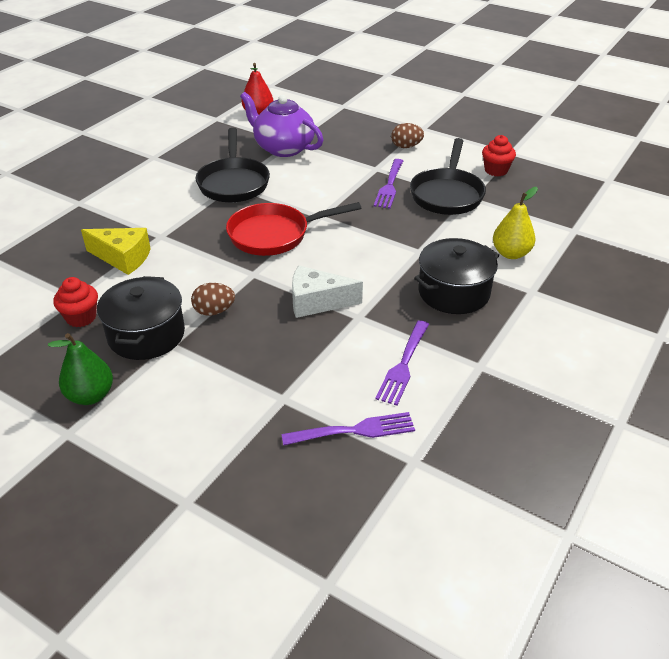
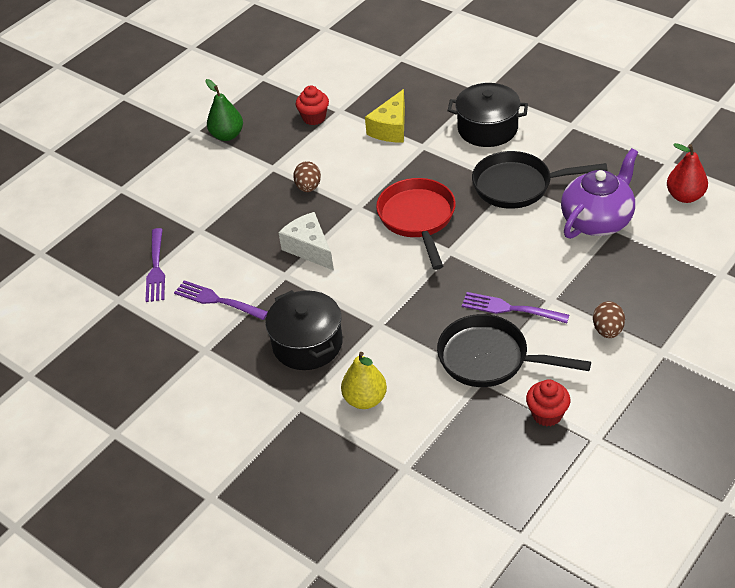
camera: 100 degrees right, 5 degrees up
(146, 335) = (286, 153): black pot -> black pot (487, 128)
(317, 302) = (309, 248): white cheese -> white cheese turned 45 degrees counterclockwise

